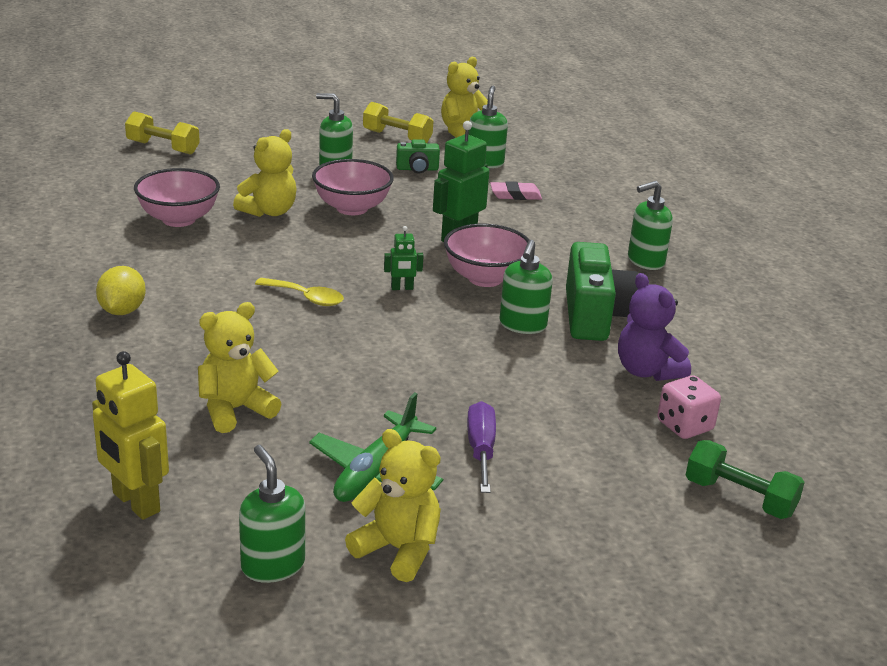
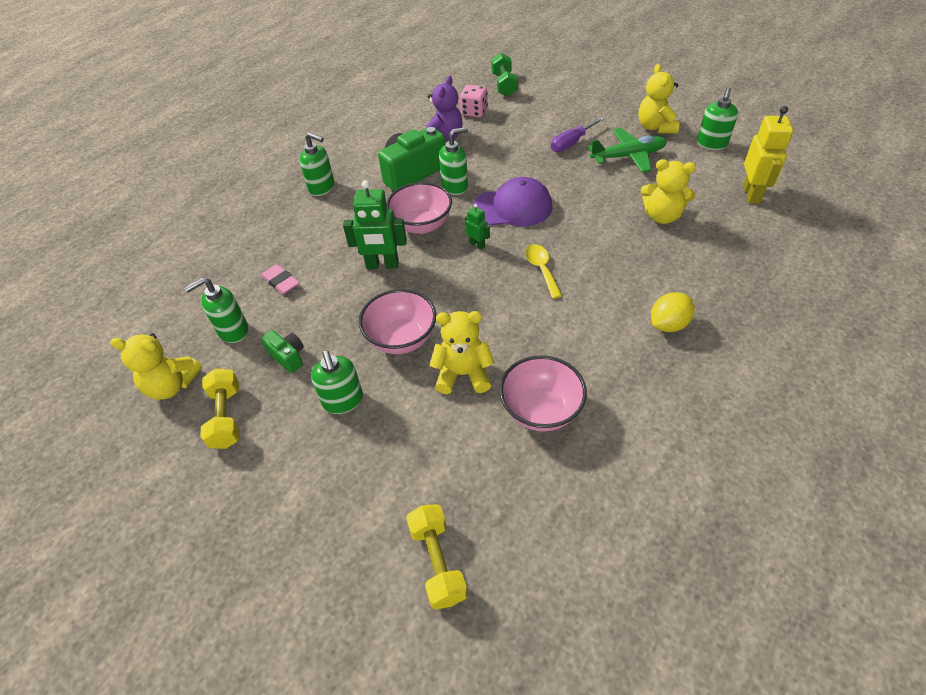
camera: 125 degrees left, 20 degrees up
(424, 336) = (513, 207): none -> purple cap

